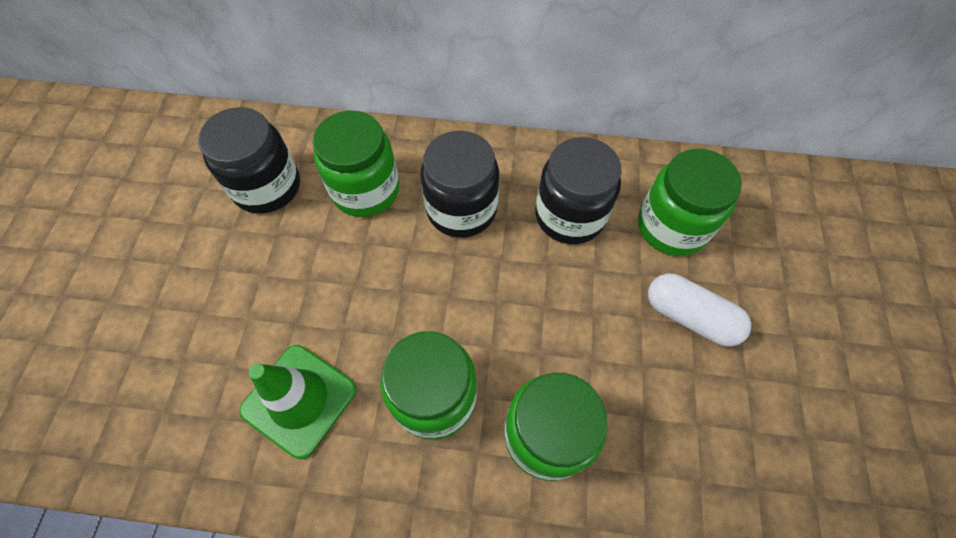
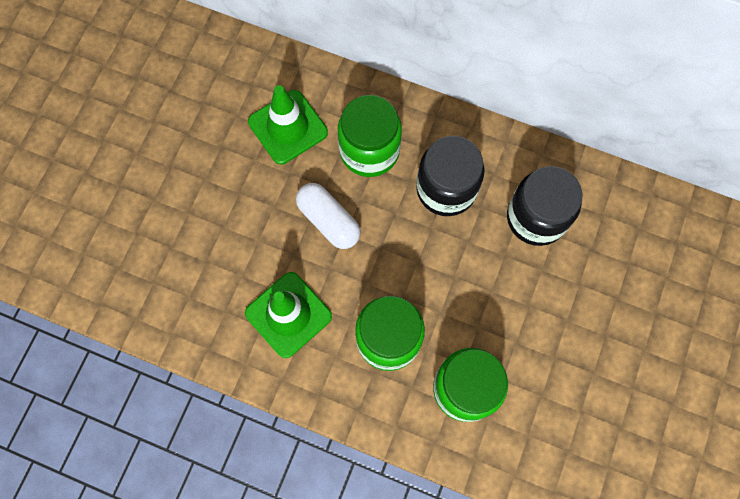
camera: 15 degrees right, 10 degrees up
(267, 187) = (288, 127): black jar -> green traffic cone
(672, 226) = (620, 249): green jar -> none
(690, 316) = (606, 329): white capsule -> white capsule (329, 220)

